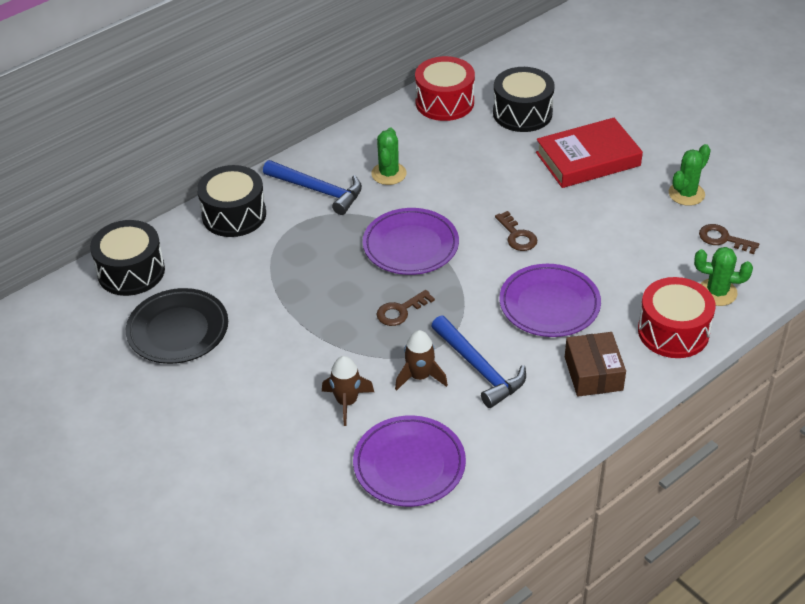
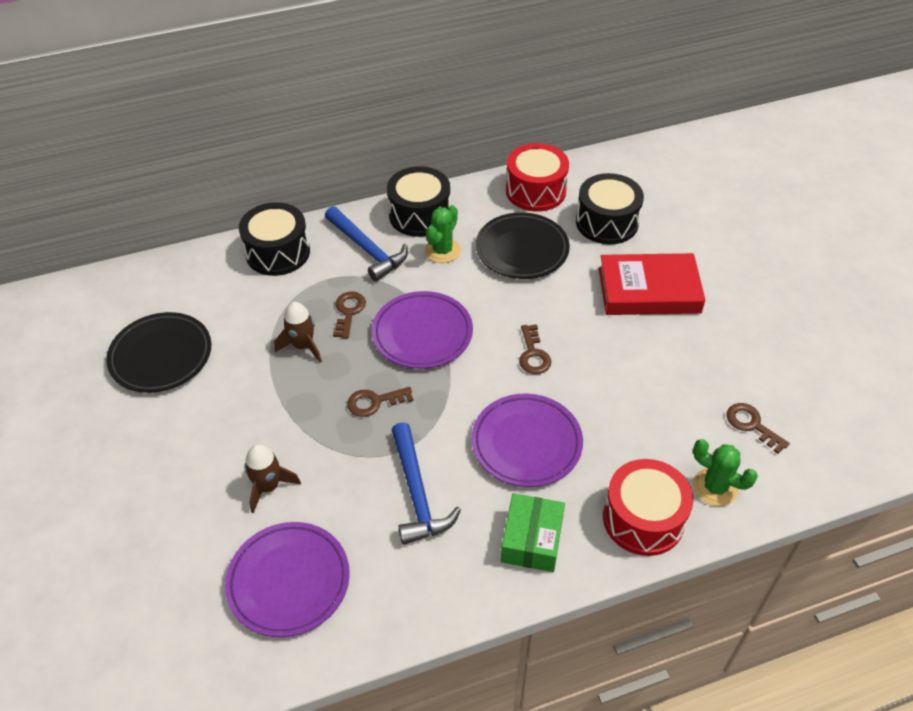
camera: 20 degrees right, 5 degrees up
(131, 271) = (156, 283): black drum -> black drum (419, 215)
(333, 246) = (348, 312): none -> brown key
(420, 376) = (354, 482): brown rocket -> brown rocket (303, 346)
(460, 155) = (522, 250): none -> black plate
(593, 373) = (531, 540): brown box -> green box
(686, 194) = (735, 360): green cactus -> none

